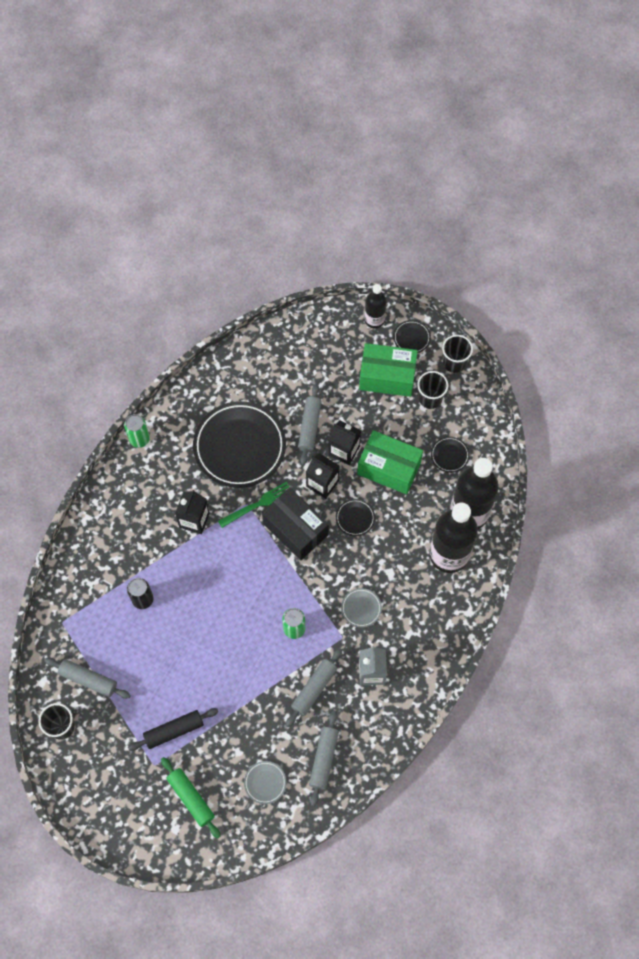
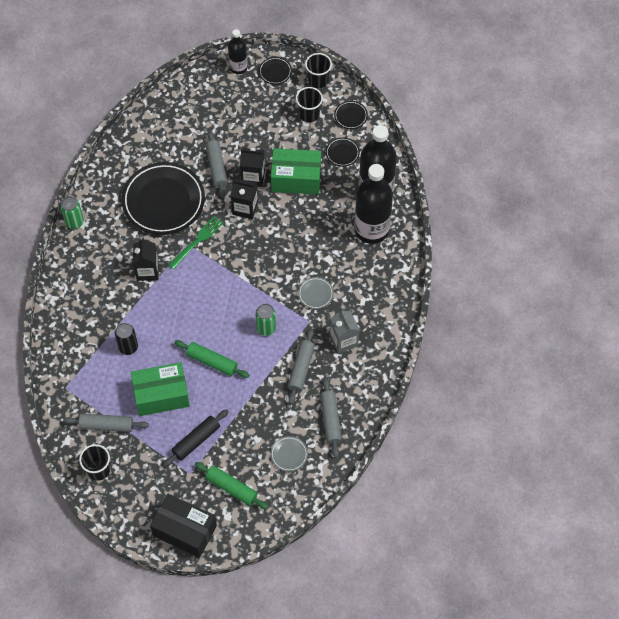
camera: 20 degrees left, 5 degrees down
(223, 647) = (212, 361): none -> green rolling pin
(295, 529) = (236, 250): black box -> black box (184, 530)
(355, 518) = (283, 226): black plate -> black plate (350, 116)
(387, 377) = (266, 108): green box -> green box (161, 395)

